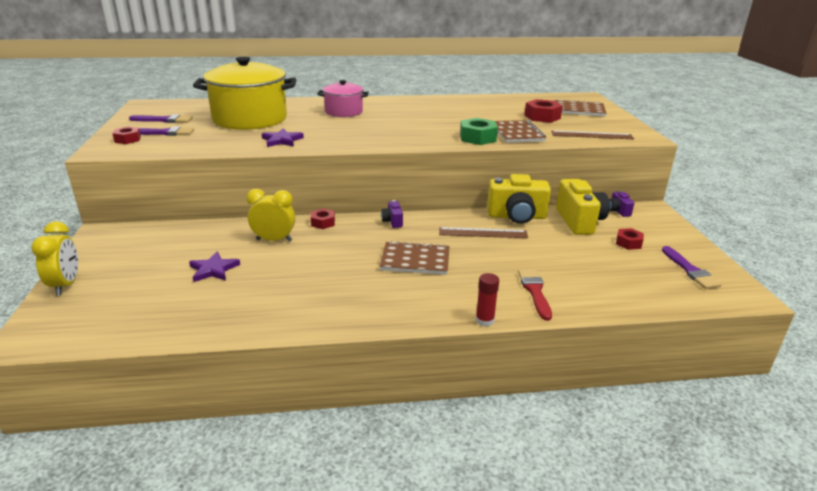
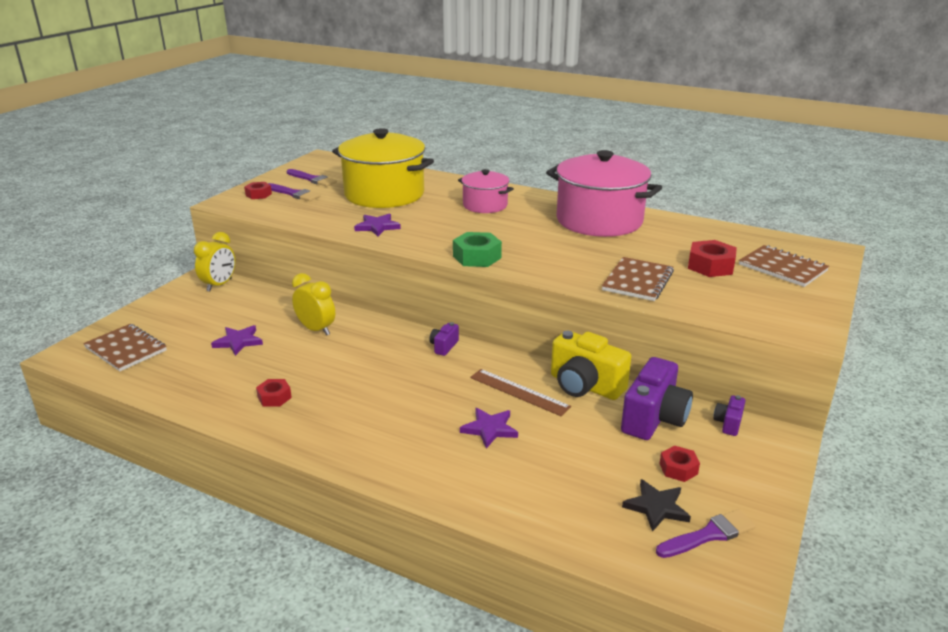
camera: 35 degrees right, 0 degrees up
(66, 285) = (132, 318): yellow clock -> yellow clock (219, 285)
(323, 223) = (378, 326): red nut -> red nut (274, 397)
(415, 260) = (410, 396): brown notebook -> brown notebook (126, 349)
(437, 106) = (599, 220): none -> pink pot
(477, 138) = (579, 275): green nut -> green nut (477, 257)
(484, 320) = (390, 486): red glue stick -> none
(497, 261) = (490, 429): none -> purple star
(535, 291) = (481, 478): red brush -> none
(579, 221) = (654, 418): yellow camera -> purple camera
(591, 135) = (734, 309): brown ruler -> none
(647, 267) = (656, 507): none -> black star
(690, 270) = (709, 535): purple brush -> purple brush turned 135 degrees counterclockwise

